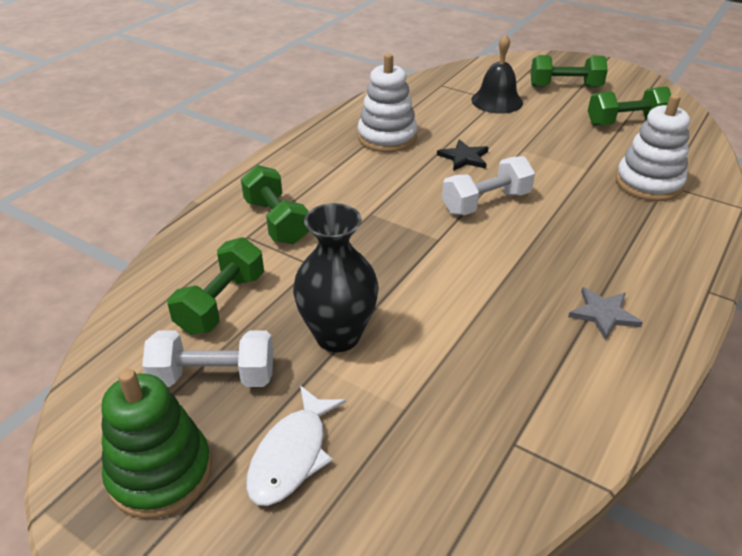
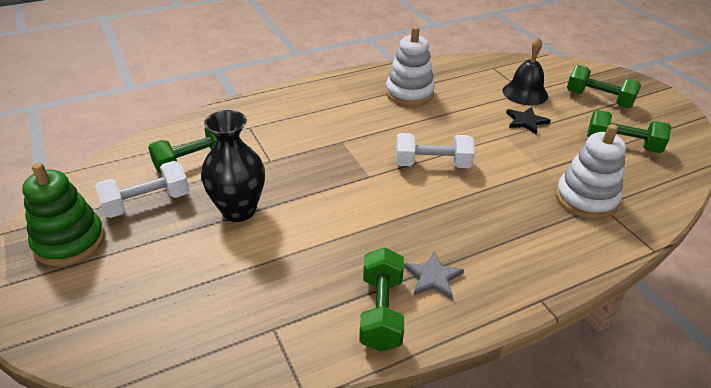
camera: 30 degrees right, 0 degrees up
(214, 377) = (147, 203): white dumbbell -> white dumbbell turned 60 degrees counterclockwise
(276, 221) = (276, 124): green dumbbell -> green dumbbell (381, 312)
(292, 455) = (141, 267): white fish -> none
(464, 157) = (451, 126): black star -> black star (526, 121)

